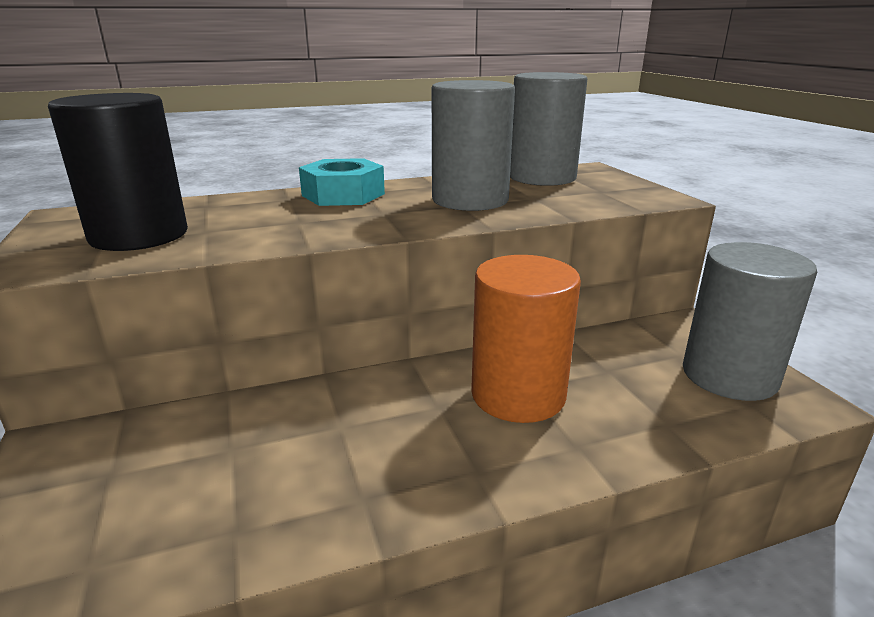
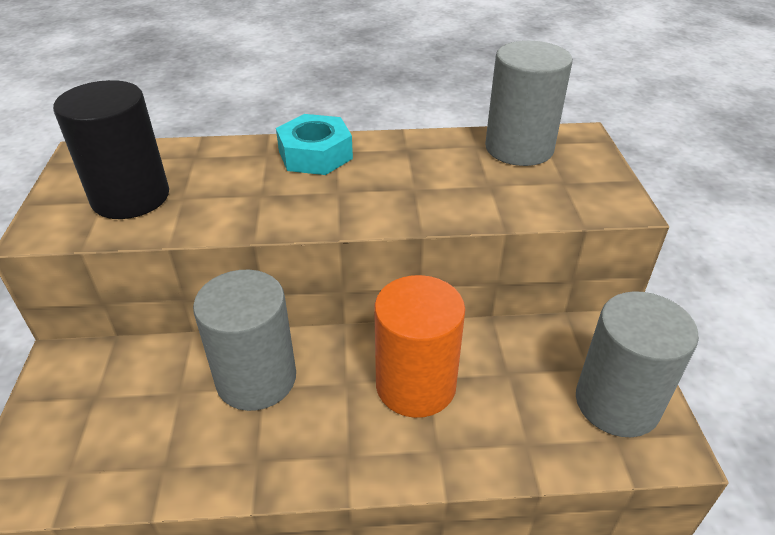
camera: 15 degrees right, 15 degrees up
(470, 200) = (426, 181): grey cylinder -> grey cylinder (256, 378)

